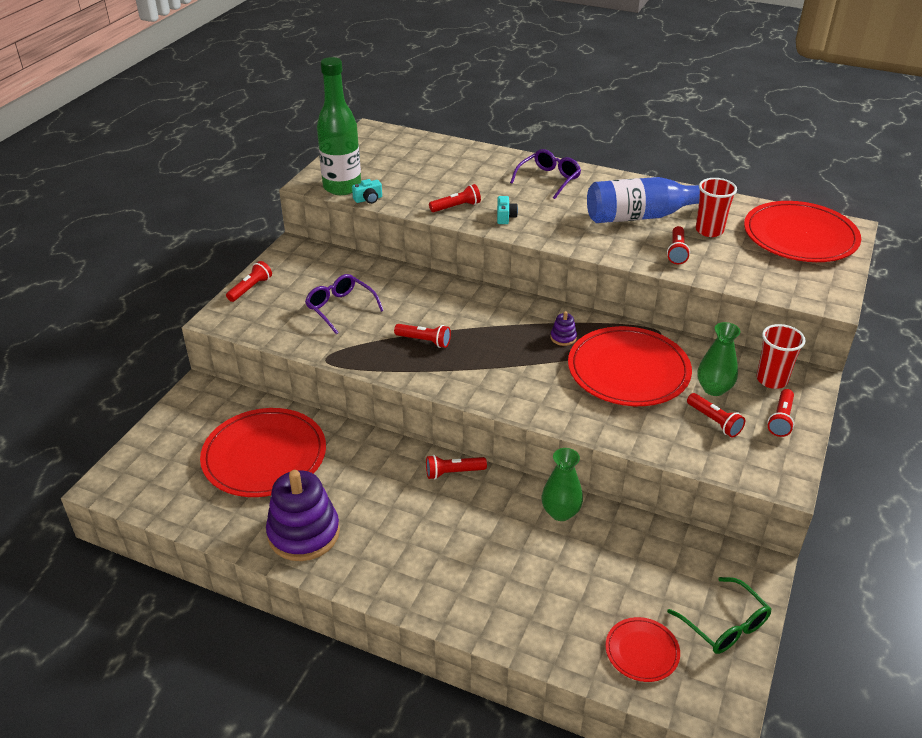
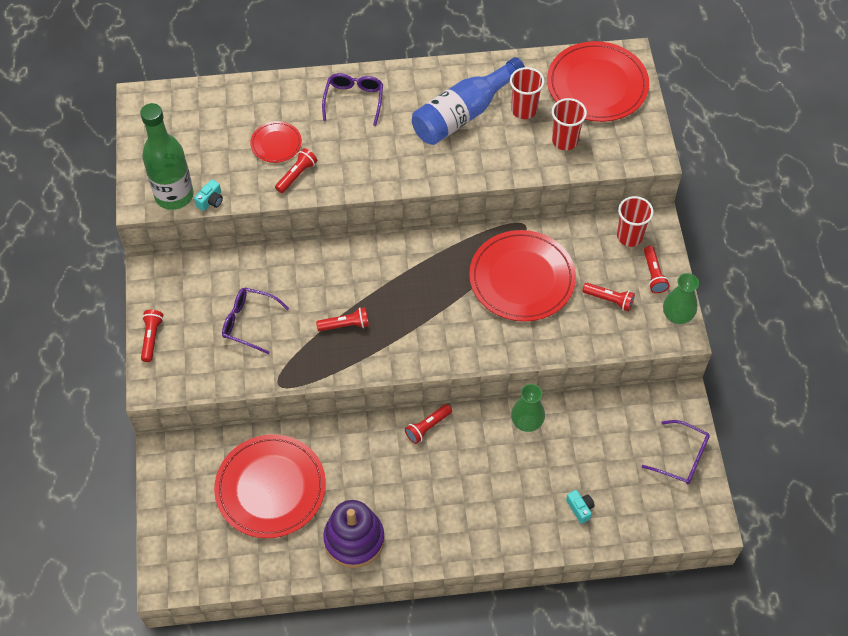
camera: 30 degrees left, 20 degrees up
(505, 217) = (347, 169): turquoise camera -> turquoise camera (580, 508)
(563, 337) = (453, 267): purple stacking toy -> none
(642, 651) = (641, 506): red plate -> red plate (276, 143)
(677, 252) = (512, 149): red flashlight -> none
(714, 389) = (593, 266): green vase -> green vase (677, 315)
(725, 625) = (682, 458): green glasses -> purple glasses
(737, 262) = (564, 141): none -> red cup

